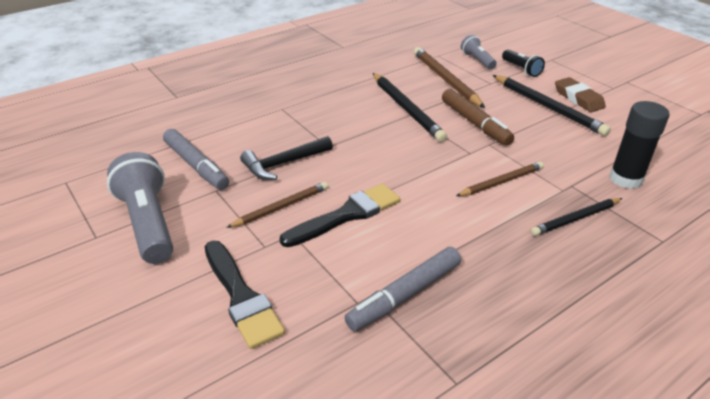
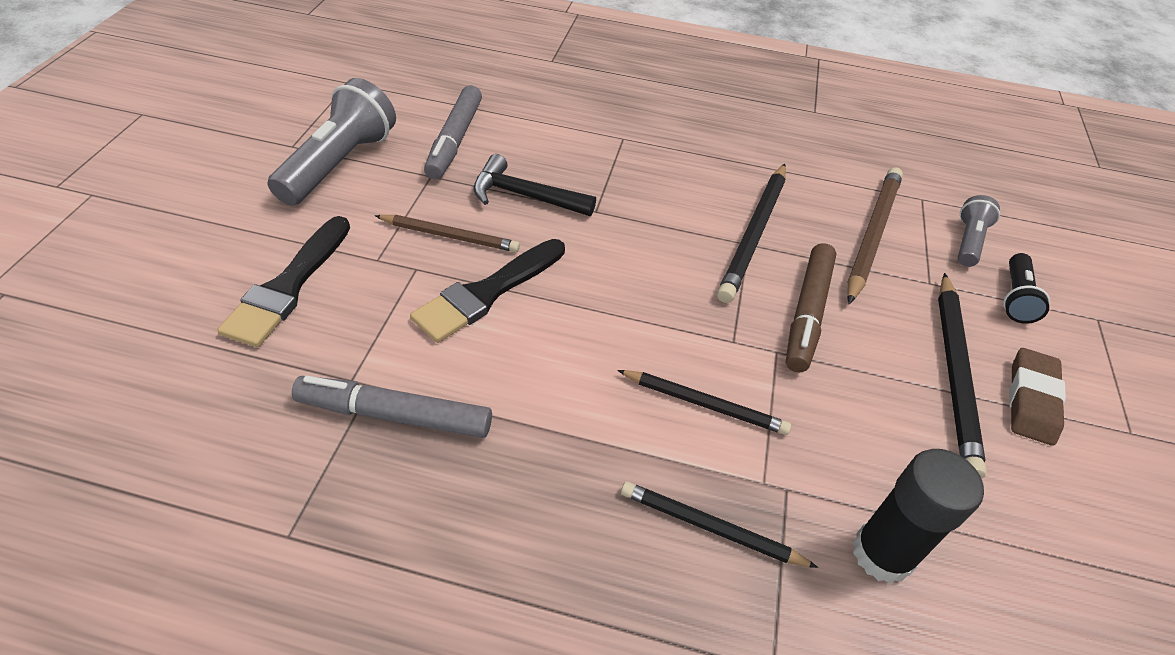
camera: 45 degrees right, 10 degrees up
(346, 215) = (487, 293): black brush -> black brush turned 120 degrees clockwise
(501, 182) = (704, 404): brown pencil -> black pencil

